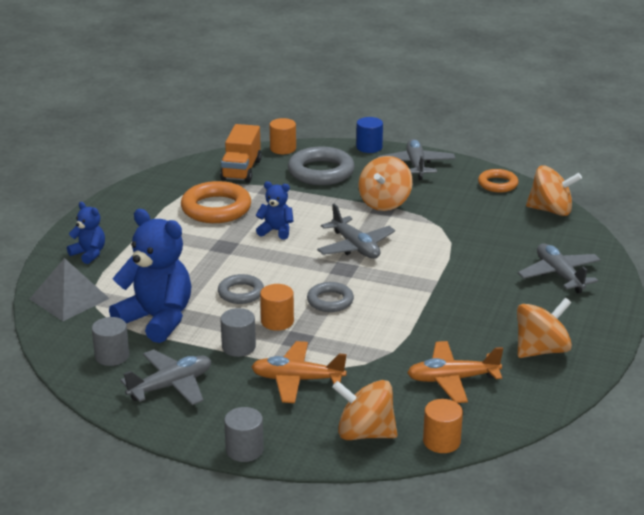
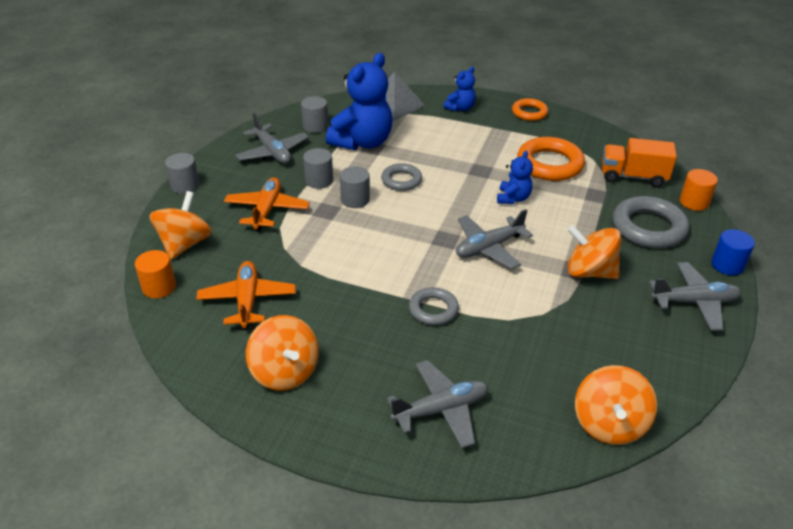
camera: 90 degrees right, 10 degrees up
(277, 321) = (355, 200): orange cylinder -> grey cylinder
(330, 301) = (387, 229): grey ring -> grey ring (433, 309)
(497, 184) = (669, 375): orange ring -> orange ring (529, 112)

